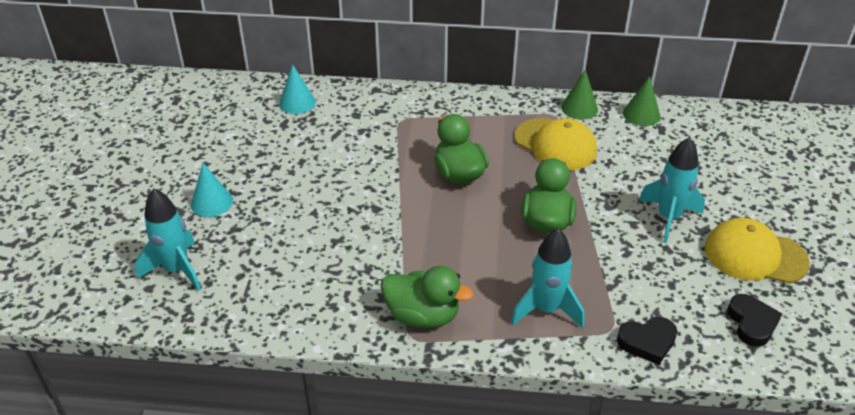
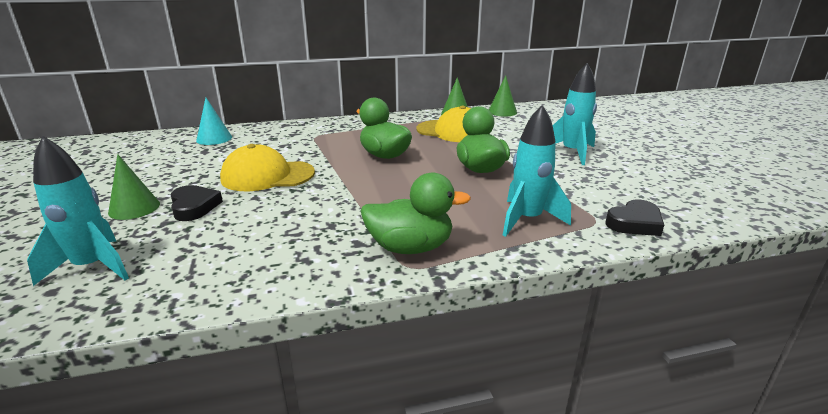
camera: 20 degrees left, 15 degrees down
(212, 202) = (134, 208): turquoise cone -> green cone
(752, 323) = (699, 195): black heart -> black heart (194, 207)
(755, 255) = (654, 161): yellow cap -> yellow cap (267, 176)

